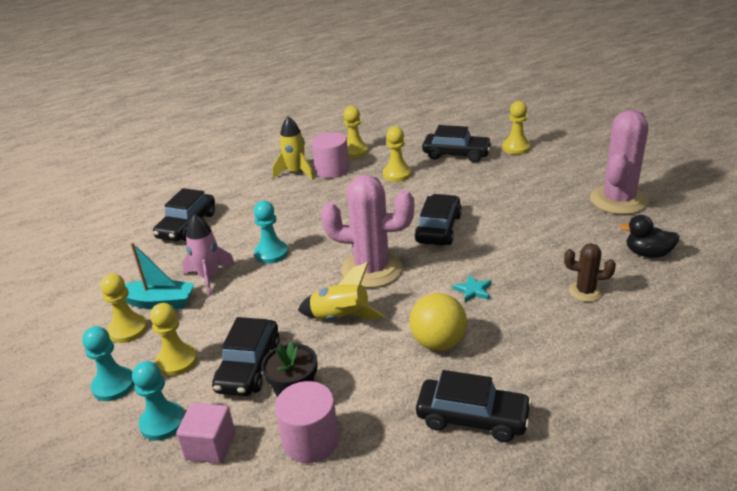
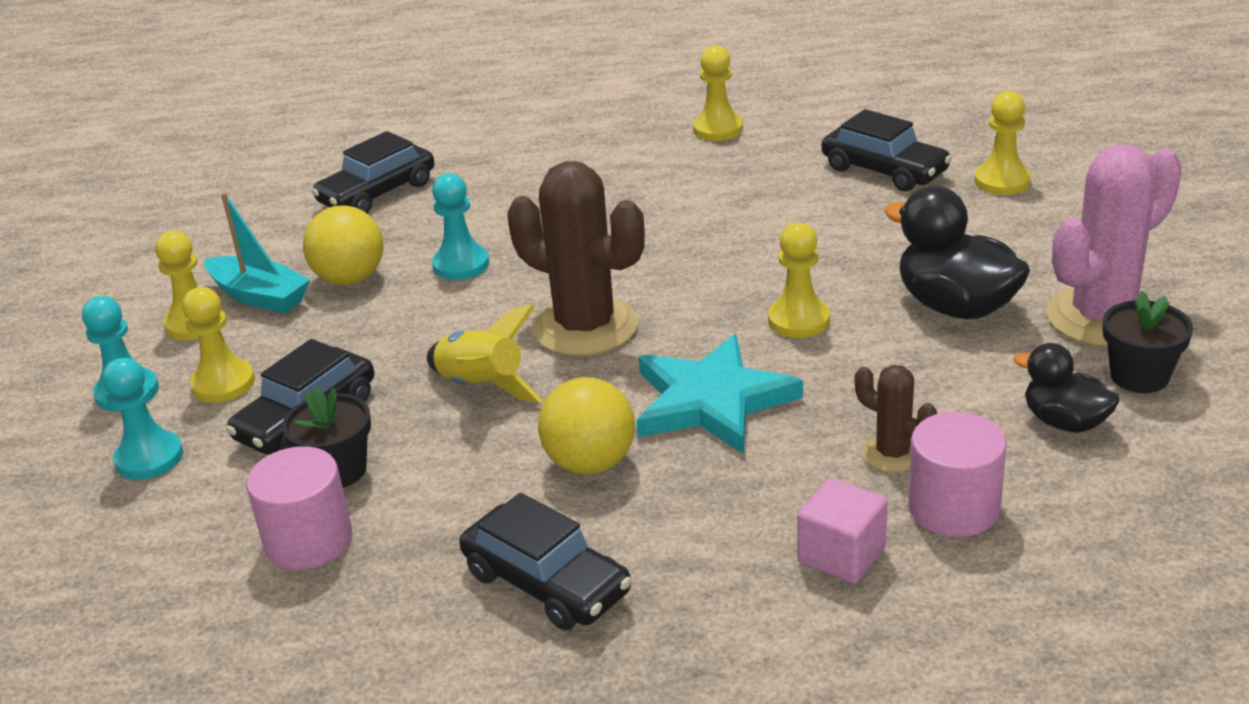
camera: 25 degrees right, 0 degrees up
(209, 277) = (350, 278): pink rocket -> yellow ball
(210, 446) = (183, 506): pink cube -> pink cube (841, 555)
(296, 172) = (597, 145): yellow rocket -> none
(332, 170) = (656, 153): pink cylinder -> pink cylinder (953, 508)
(372, 269) = (585, 327): pink cactus -> brown cactus
(397, 174) = (754, 183): yellow pawn -> yellow pawn (798, 320)
(438, 228) = (743, 289): black car -> none
(473, 290) = (711, 401): turquoise star -> turquoise star, size x2.45
(549, 211) = (956, 306): none -> black duck
(659, 223) = (1139, 376): none -> black flower pot

